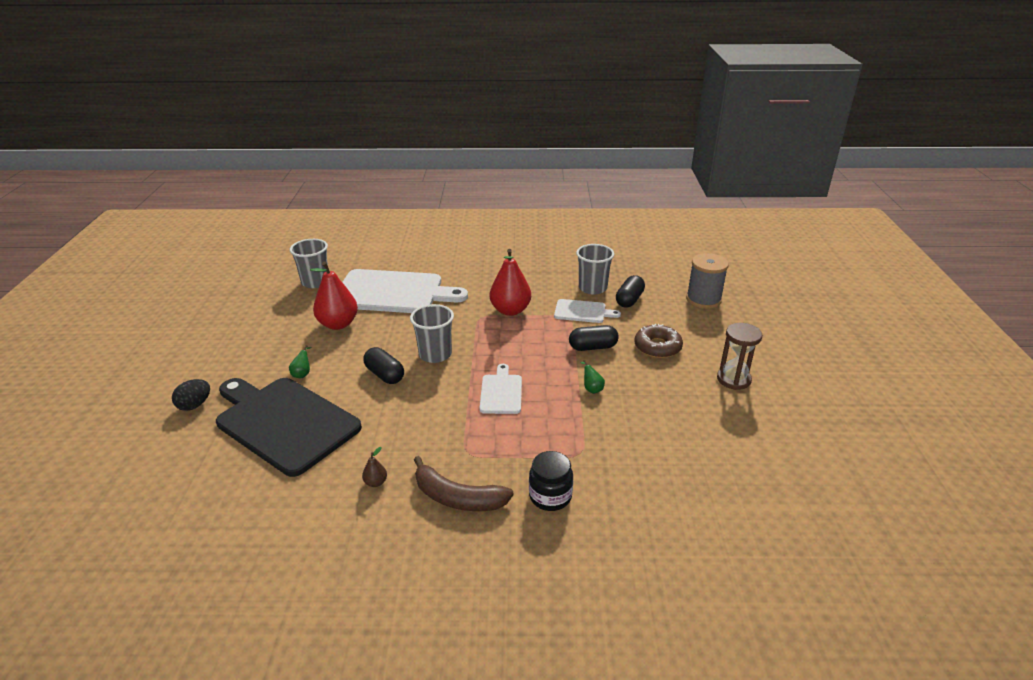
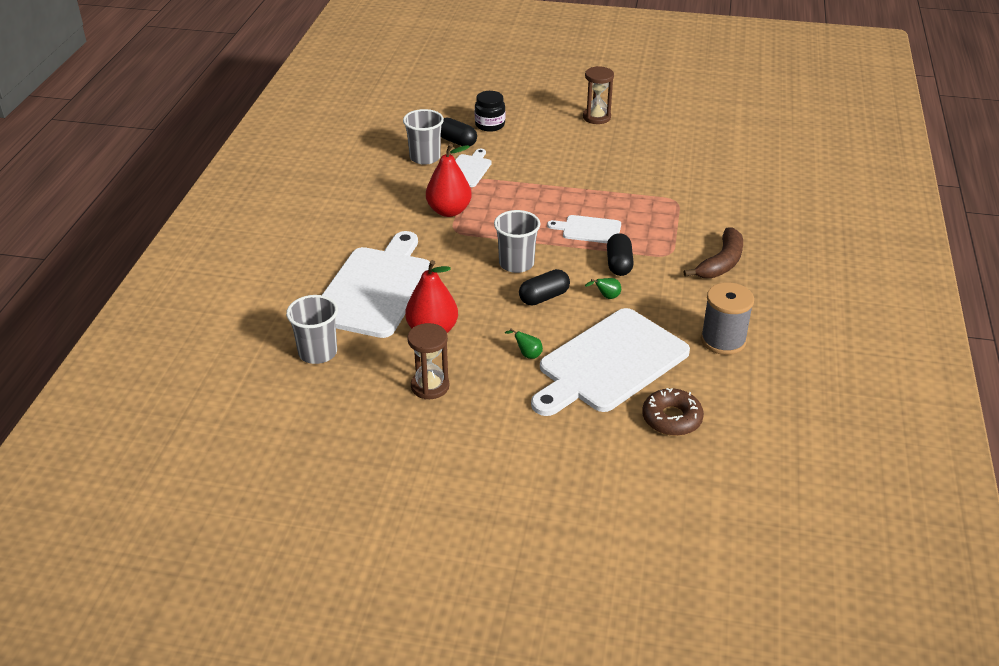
camera: 80 degrees left, 5 degrees up
(195, 405) = (567, 433): black egg -> none
(269, 332) = (430, 386): none -> brown hourglass
(284, 422) = (609, 363): black cutting board -> white cutting board
(376, 482) = (701, 304): brown pear -> none
(550, 496) = (722, 220): black jar -> black jar (490, 125)
(591, 389) = (594, 183): green pear -> green pear (606, 297)
(593, 347) = (531, 173): black capsule -> black capsule (619, 264)
(657, 347) = (541, 141): brown donut -> brown donut (671, 418)
(703, 299) = (472, 105): grey spool -> grey spool (723, 340)

